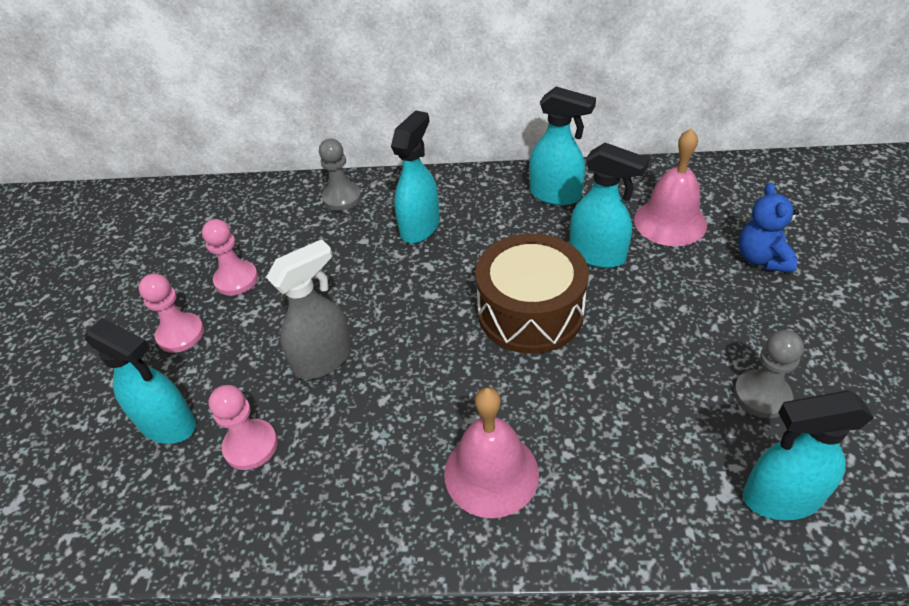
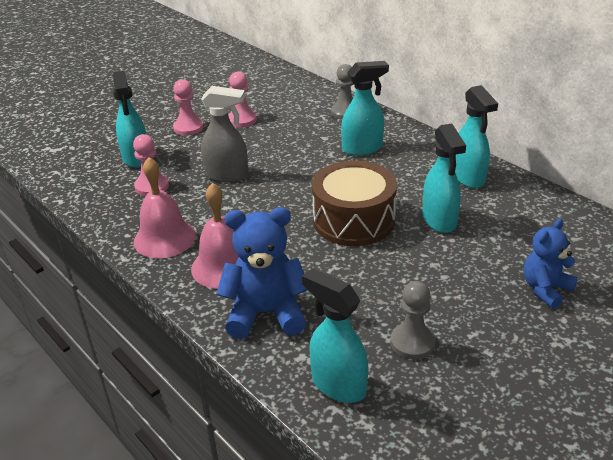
camera: 45 degrees right, 10 degrees down
(612, 486) = (266, 313): none -> blue teddy bear
(670, 222) = (518, 233): pink bell -> pink bell (164, 238)

